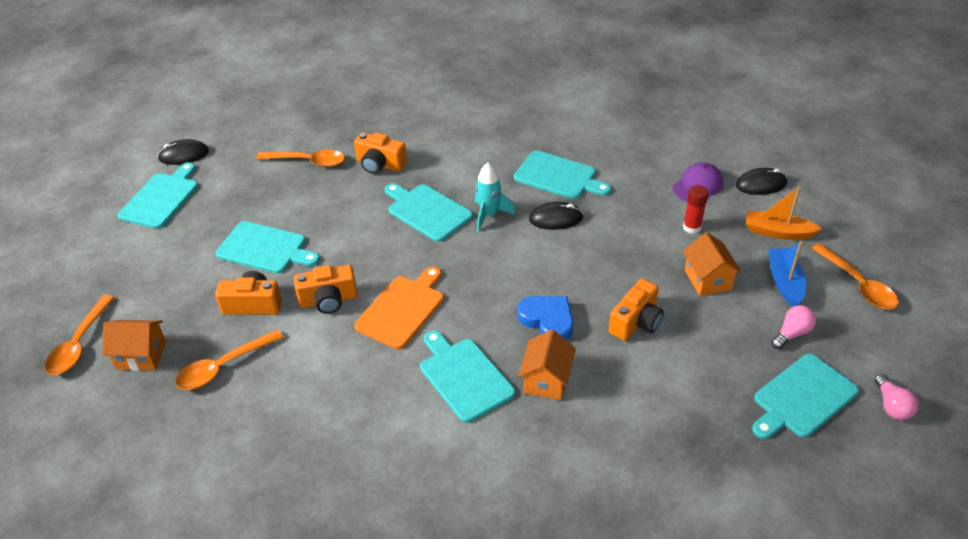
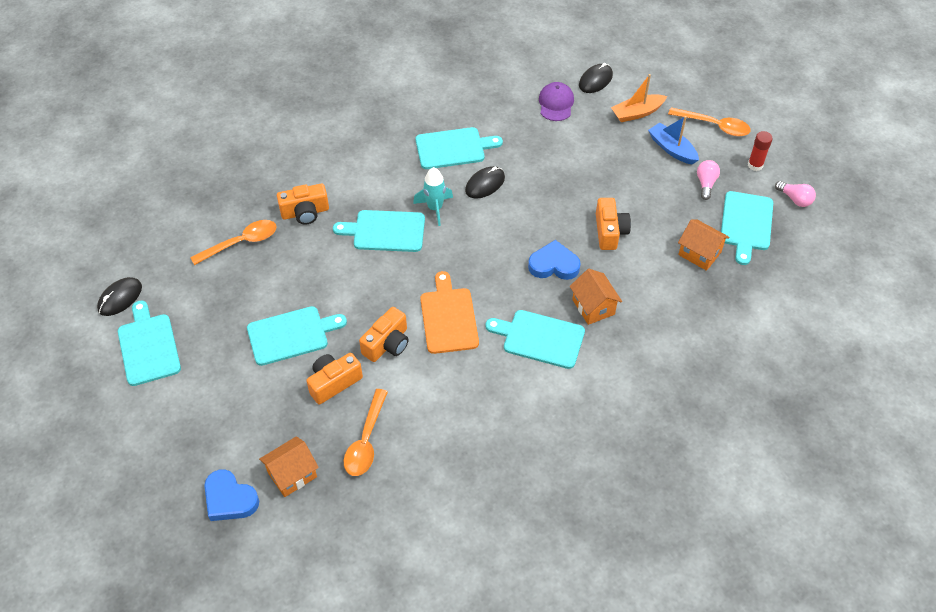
camera: 40 degrees left, 10 degrees up
(79, 343) = (229, 499): orange spoon -> blue heart
(692, 227) = (581, 139): red glue stick -> red glue stick (755, 165)
(708, 280) = (625, 174): orange house -> orange house (699, 253)

